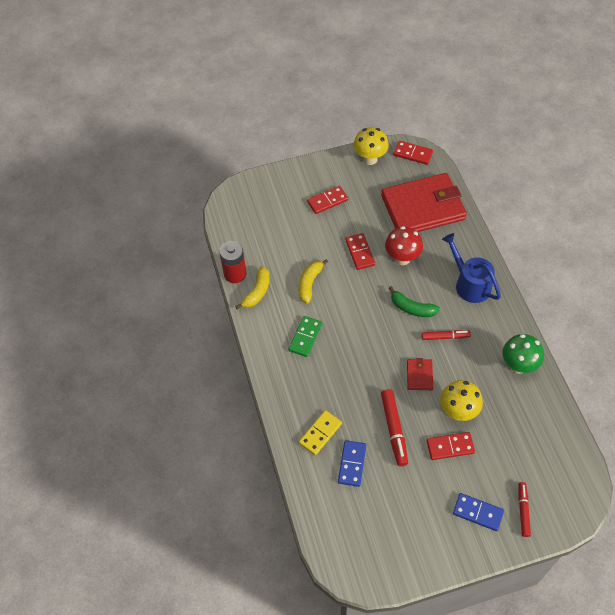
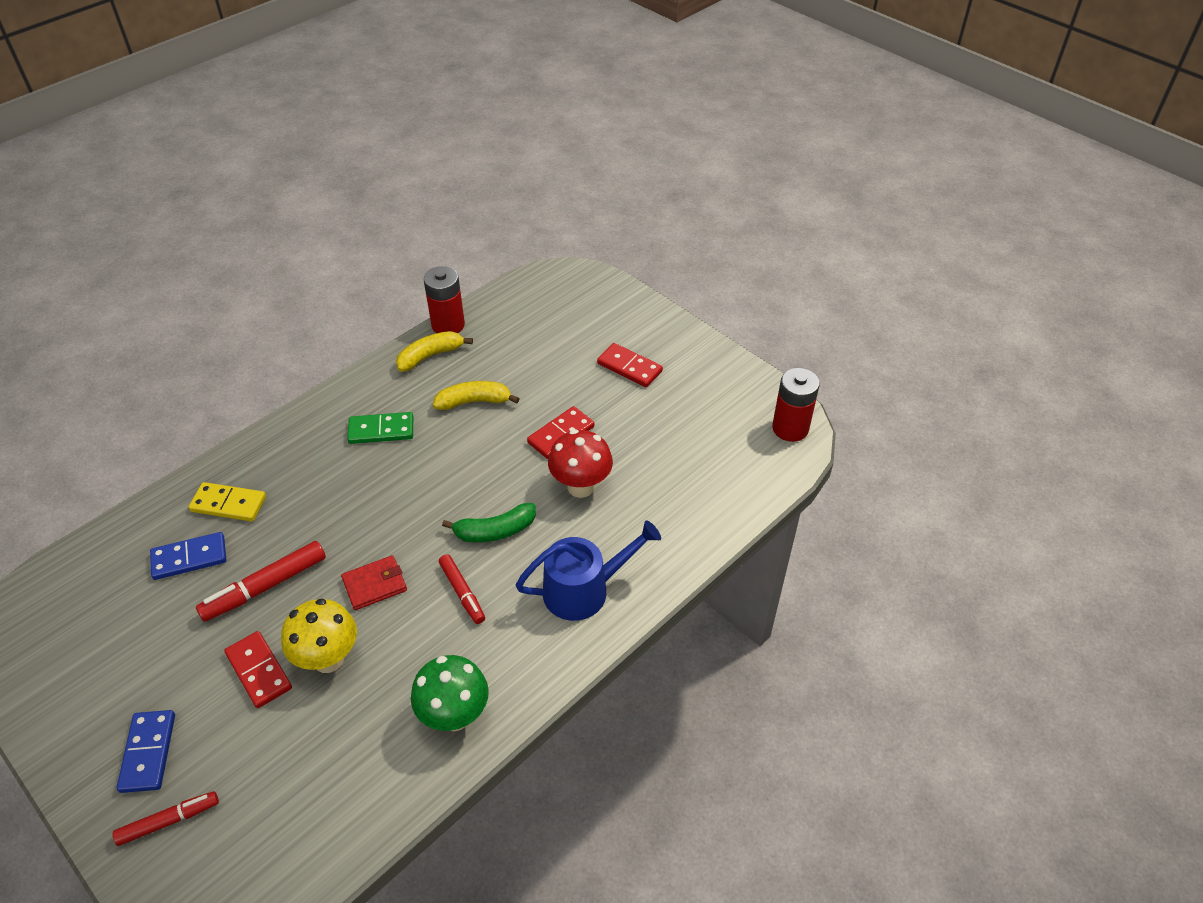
camera: 60 degrees right, 10 degrees down
(257, 292) = (430, 356): yellow banana -> yellow banana turned 150 degrees clockwise
(370, 159) = (741, 384): yellow mushroom -> none
(411, 308) = (495, 531): green banana -> green banana turned 105 degrees counterclockwise
(413, 154) = (790, 428): red domino -> red battery
(423, 207) = (694, 477): red wallet -> none
(470, 284) = (583, 590): blue watering can -> blue watering can turned 45 degrees clockwise

